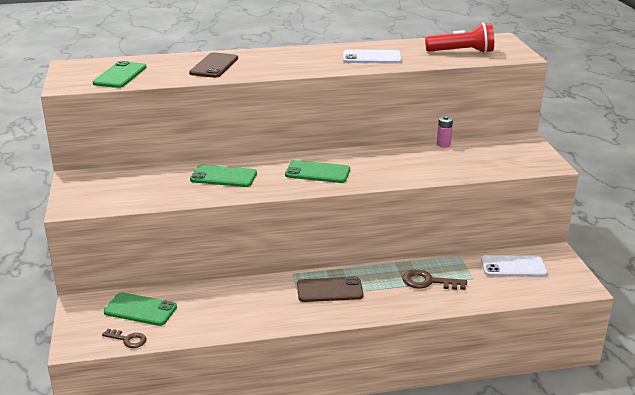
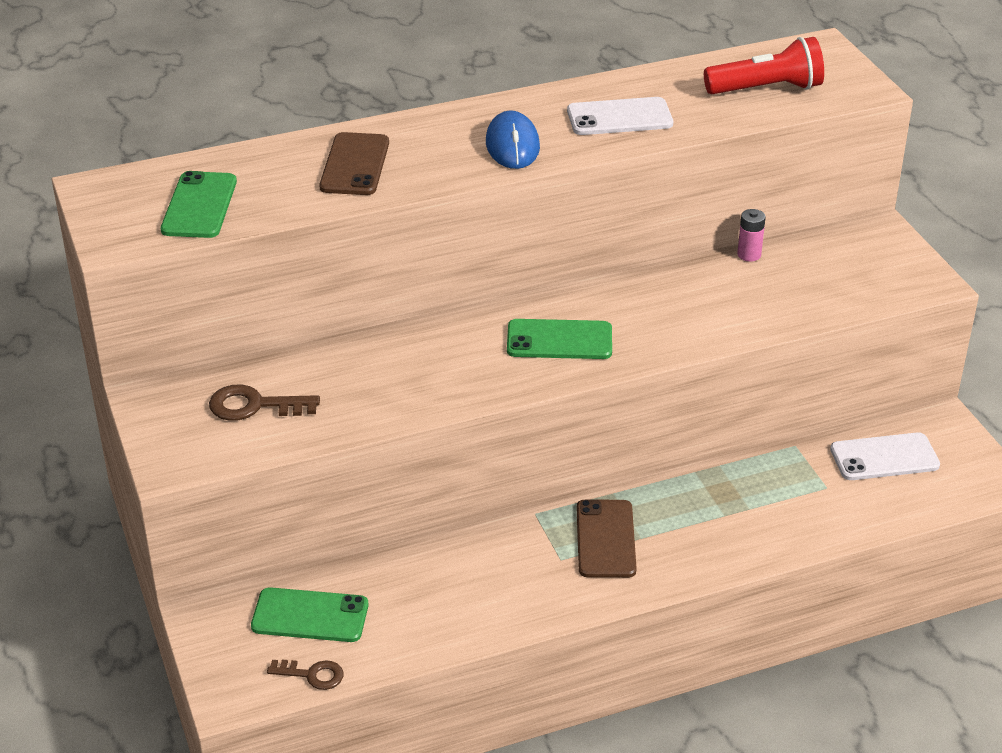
camera: 10 degrees left, 10 degrees up
(223, 177) = (405, 367): green phone -> none
(306, 64) = (512, 145): none -> blue mouse
(329, 290) = (605, 539): brown phone -> brown phone turned 75 degrees counterclockwise
(428, 282) = (757, 503): brown key -> brown key (254, 406)

